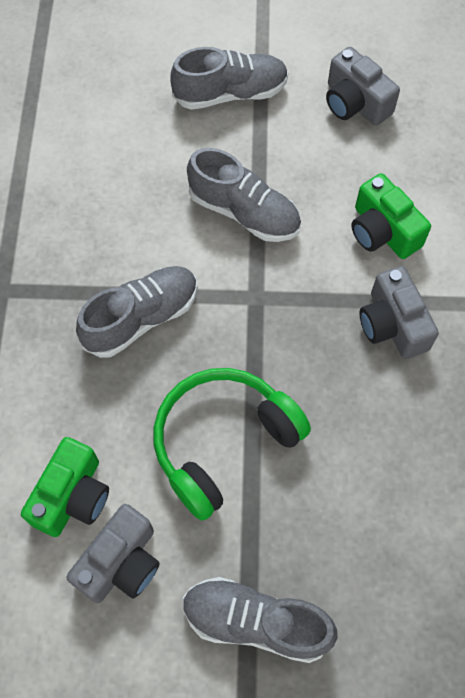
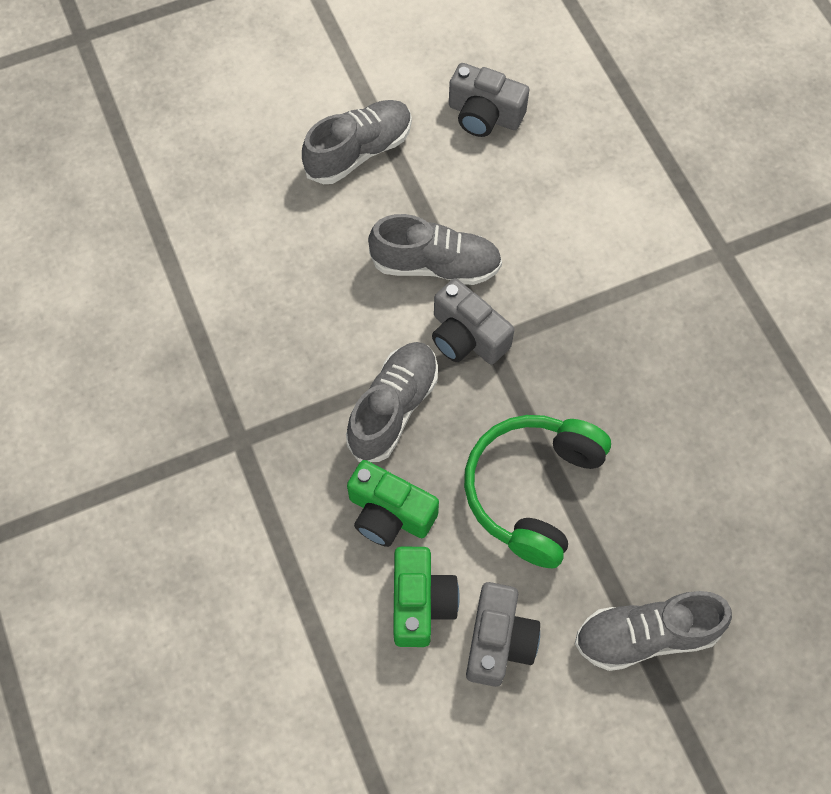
camera: 25 degrees left, 0 degrees up
(382, 231) = (574, 230): green camera -> green camera (389, 513)
(392, 324) = (627, 315): grey camera -> grey camera (467, 336)

